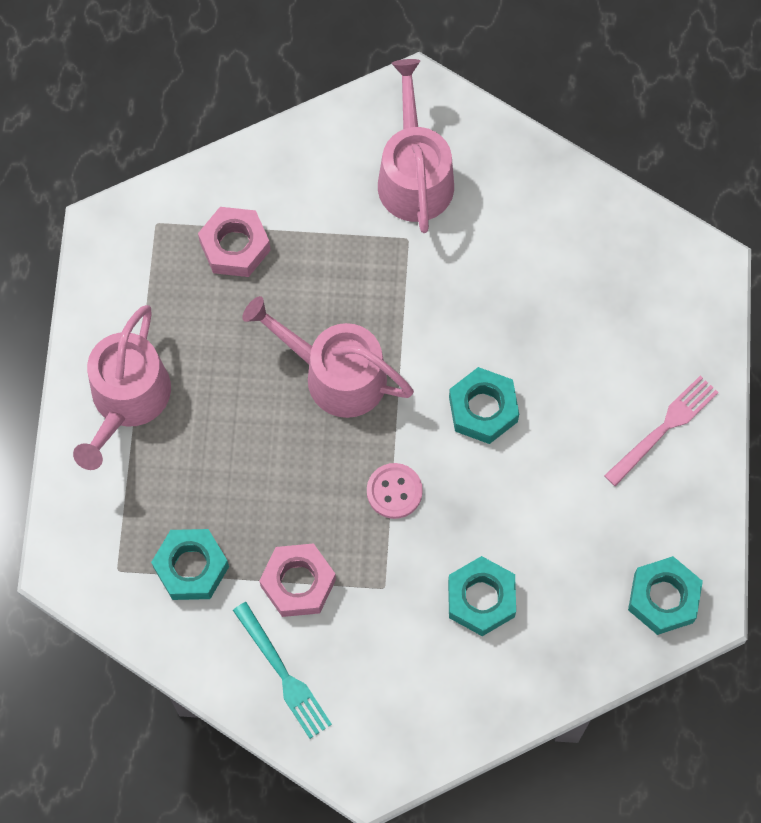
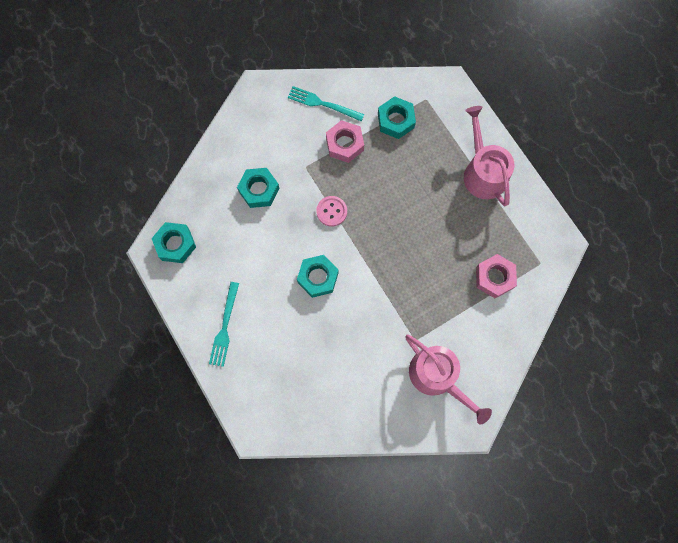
camera: 145 degrees right, 5 degrees up
(336, 374) = (398, 247): pink watering can -> none
(664, 428) = (224, 327): pink fork -> turquoise fork

